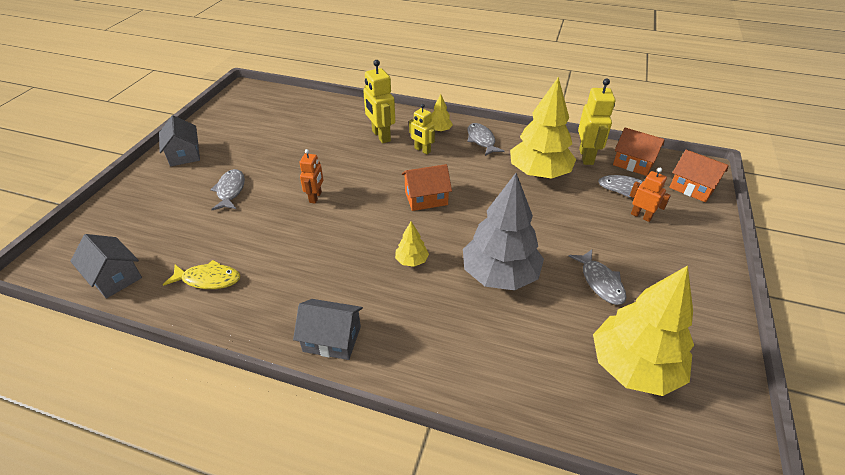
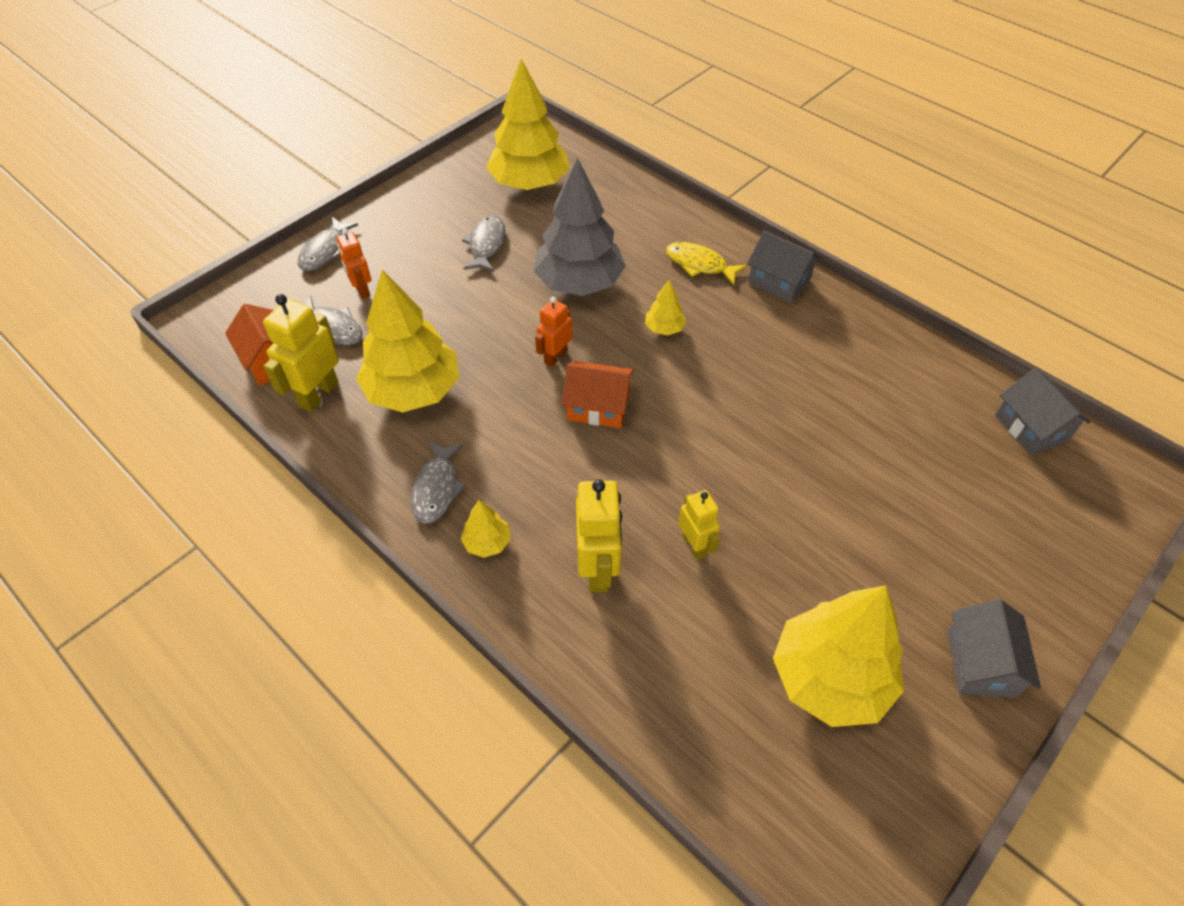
camera: 155 degrees left, 10 degrees up
(208, 279) = (910, 385): yellow fish -> yellow fish (699, 264)
(230, 190) = (886, 528): grey fish -> grey fish (325, 251)
(259, 132) = (830, 678): none -> yellow tree
(315, 197) = (754, 465): orange robot -> orange robot (555, 357)
(422, 150) = (547, 503): yellow robot -> yellow robot (695, 545)
(692, 187) = (254, 301): orange house -> none

